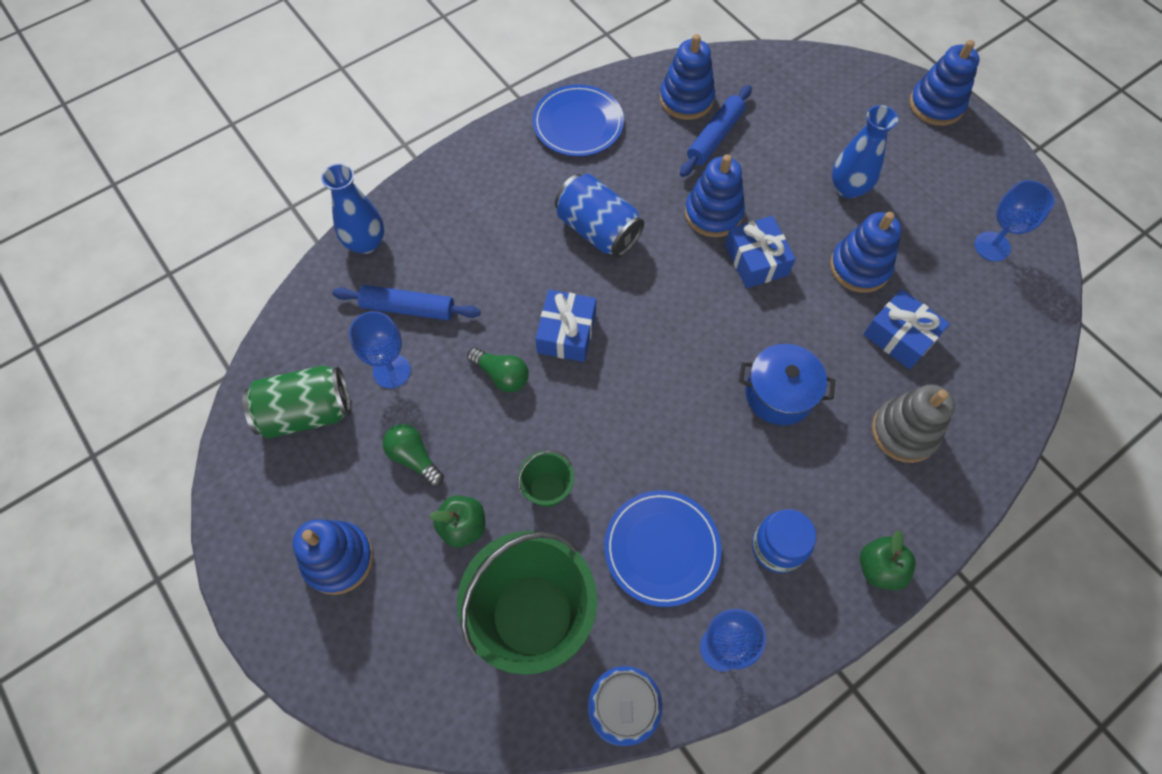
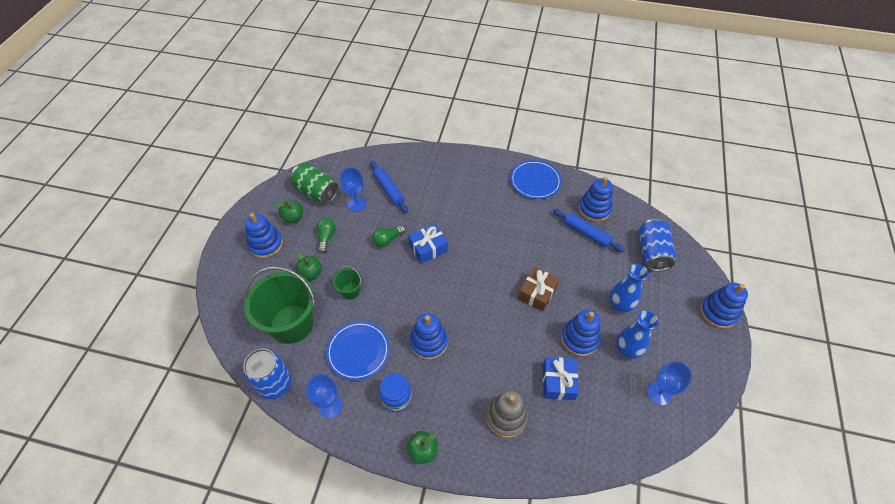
camera: 50 degrees right, 10 degrees down
(325, 481) = (293, 218): none -> green apple
(366, 243) = (404, 157): blue vase -> blue vase (627, 350)
(502, 375) = (387, 240): green light bulb -> green light bulb turned 60 degrees clockwise
(598, 230) = (489, 224): blue can -> blue can (652, 253)
(713, 213) = (544, 260): blue stacking toy -> blue stacking toy (429, 342)
(715, 137) = (586, 233): blue rolling pin -> blue rolling pin turned 45 degrees clockwise
(756, 260) = (537, 293): blue gift -> brown gift
(779, 394) = (475, 349): blue pot -> none

